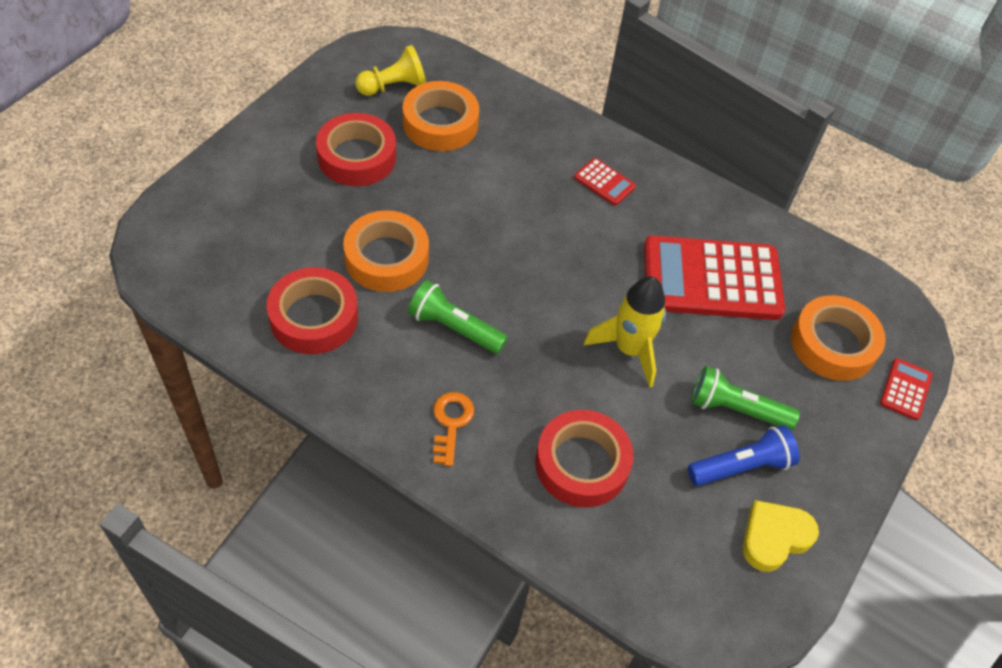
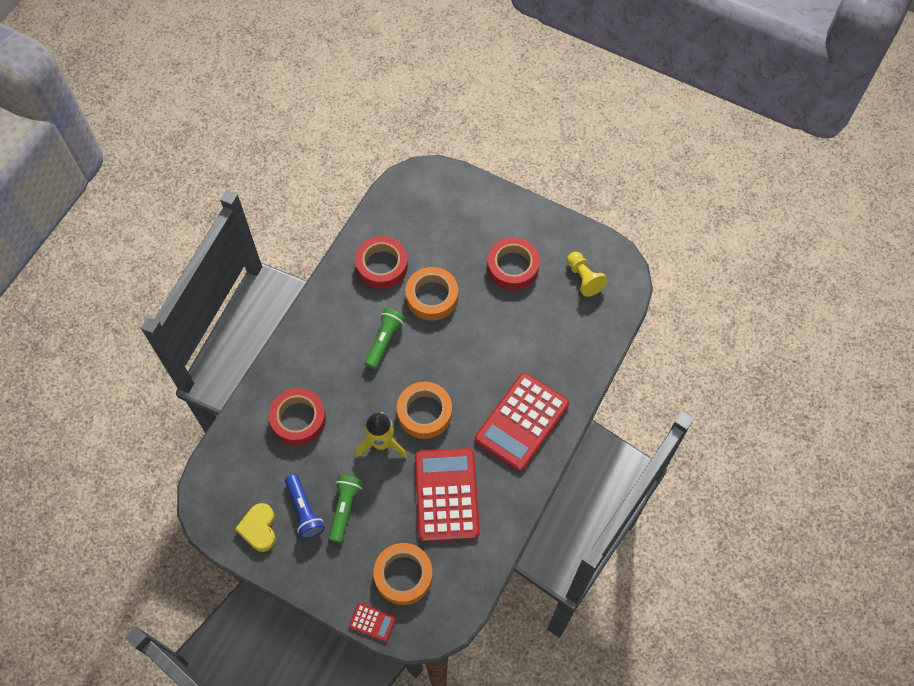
camera: 90 degrees right, 10 degrees up
(440, 123) = (555, 312): orange tape -> orange tape (424, 412)
(451, 423) = (318, 347): orange key -> none
(604, 182) = (521, 422): red calculator -> red calculator, size x2.35
(774, 537) = (259, 528): yellow heart -> yellow heart turned 150 degrees counterclockwise

